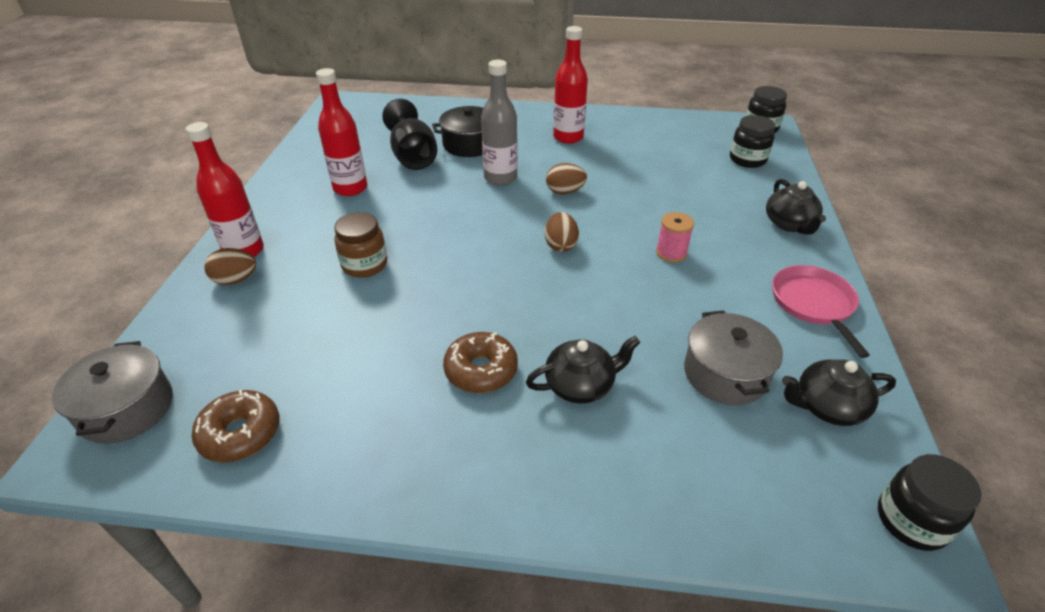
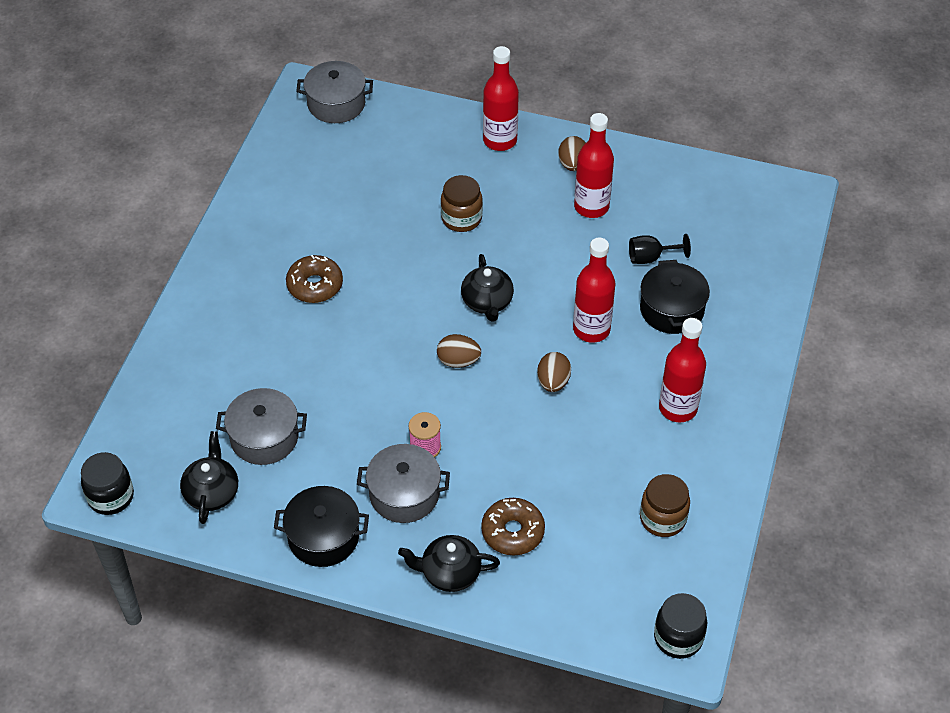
camera: 100 degrees right, 10 degrees up
(236, 280) = (460, 140): brown egg -> brown egg (572, 164)
(240, 433) = (297, 159): brown donut -> brown donut (513, 532)
(413, 156) = (650, 257): black goblet -> black goblet, size x0.58
(500, 178) = (591, 329): grey bottle -> red bottle
(580, 385) = (282, 342): black teapot -> black teapot (487, 302)
(670, 138) = (662, 519): none -> brown jar
(730, 259) = (404, 494): none -> grey pot
(747, 160) = (594, 586): black jar -> none
(813, 304) = (323, 537): pink pan -> black pot

